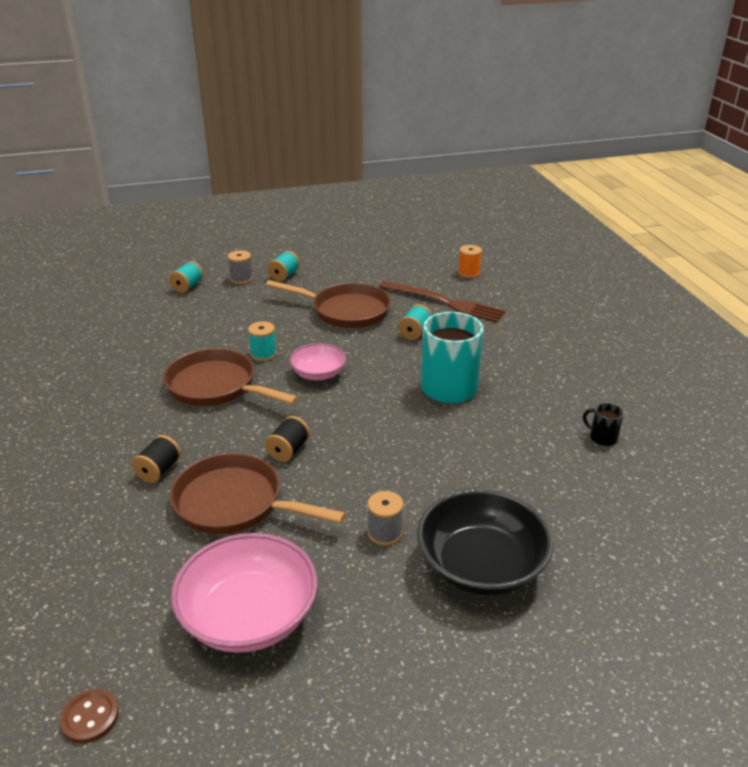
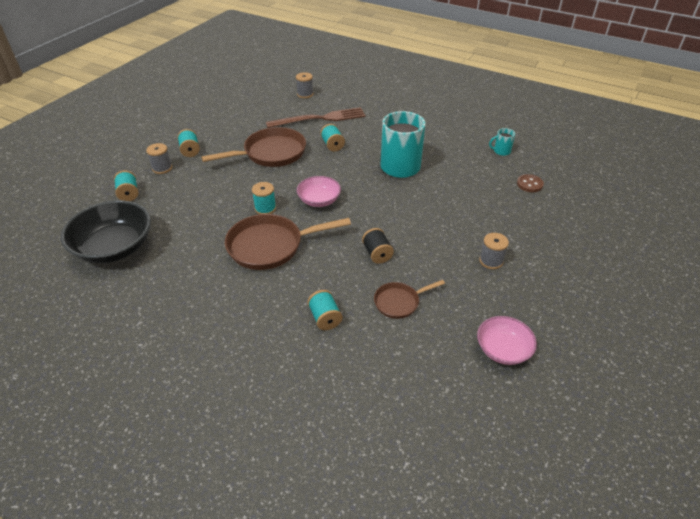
camera: 45 degrees left, 10 degrees up
(90, 717) = (521, 464): brown button -> brown button (529, 184)
(159, 470) = (325, 318): black spool -> turquoise spool
(235, 503) = (399, 302): brown pan -> brown pan, size x0.54
(249, 616) = (503, 350): pink bowl -> pink bowl, size x0.58
(469, 273) = (305, 94): orange spool -> grey spool
(481, 566) = (549, 245): black bowl -> black bowl (115, 247)
(602, 437) = (501, 151): black mug -> turquoise mug

